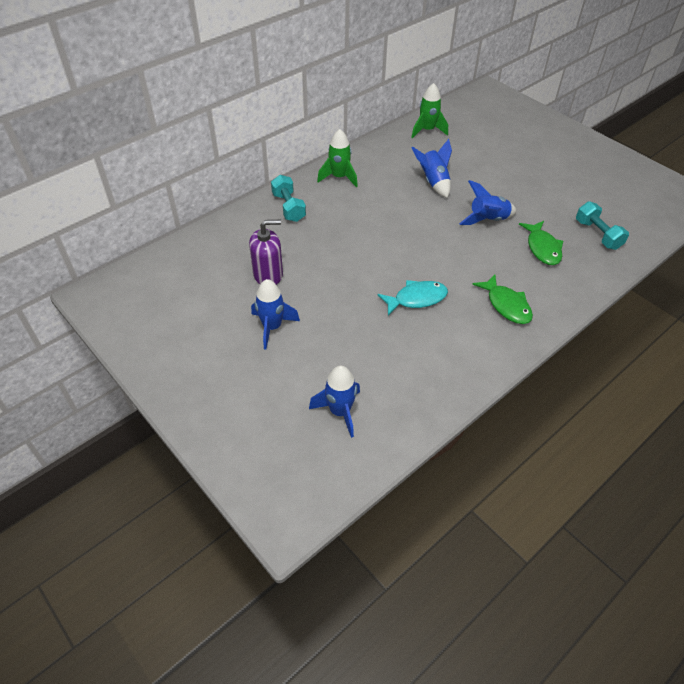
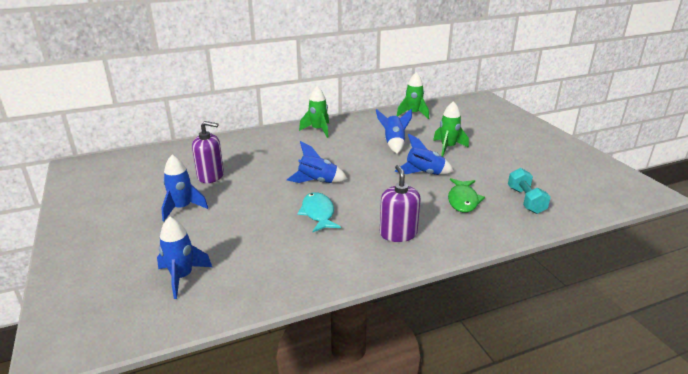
camera: 20 degrees right, 20 degrees down
(288, 207) = (263, 140): turquoise dumbbell -> none
(388, 256) = (317, 182): none -> blue rocket
(416, 299) = (318, 213): turquoise fish -> turquoise fish turned 105 degrees counterclockwise
(491, 177) = (448, 148): none -> green rocket
(506, 305) = (398, 233): green fish -> purple soap dispenser

